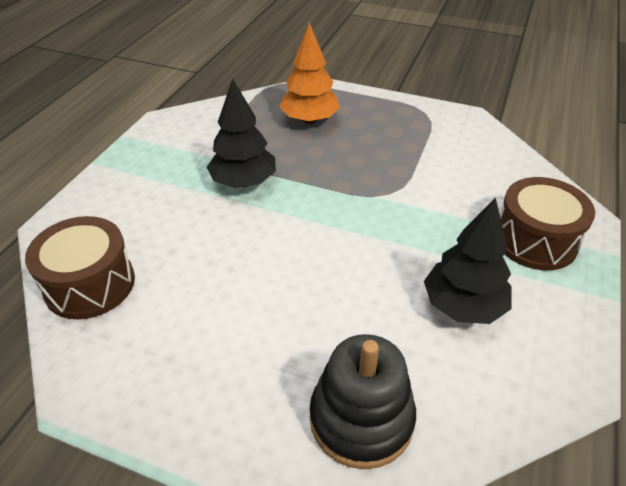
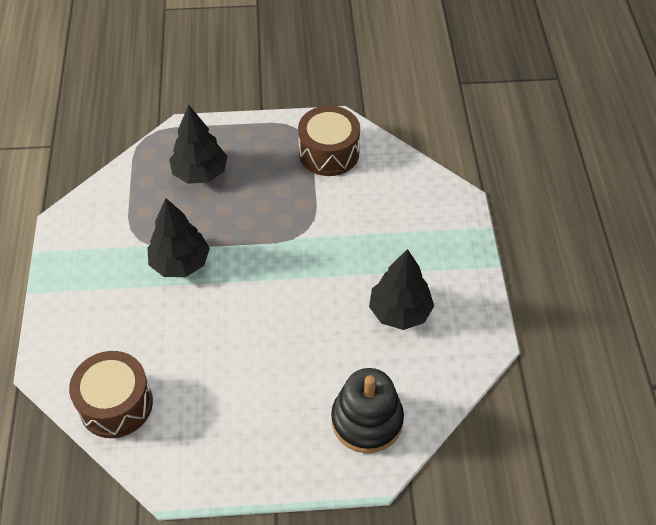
camera: 25 degrees left, 10 degrees up
(309, 120) = (200, 173): orange tree -> black tree
(535, 240) = (431, 235): brown drum -> brown drum (329, 153)

